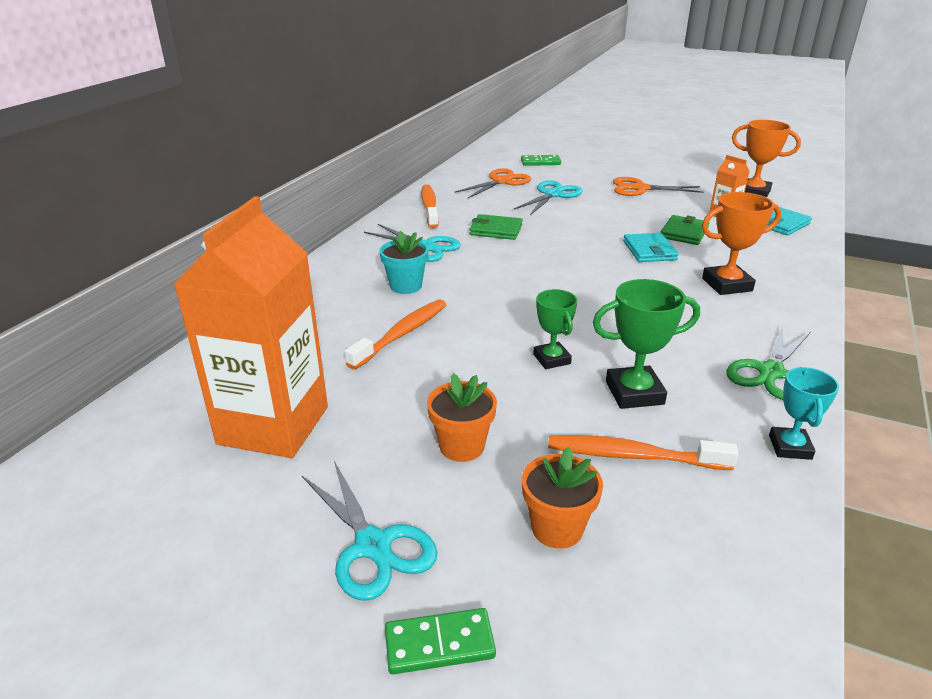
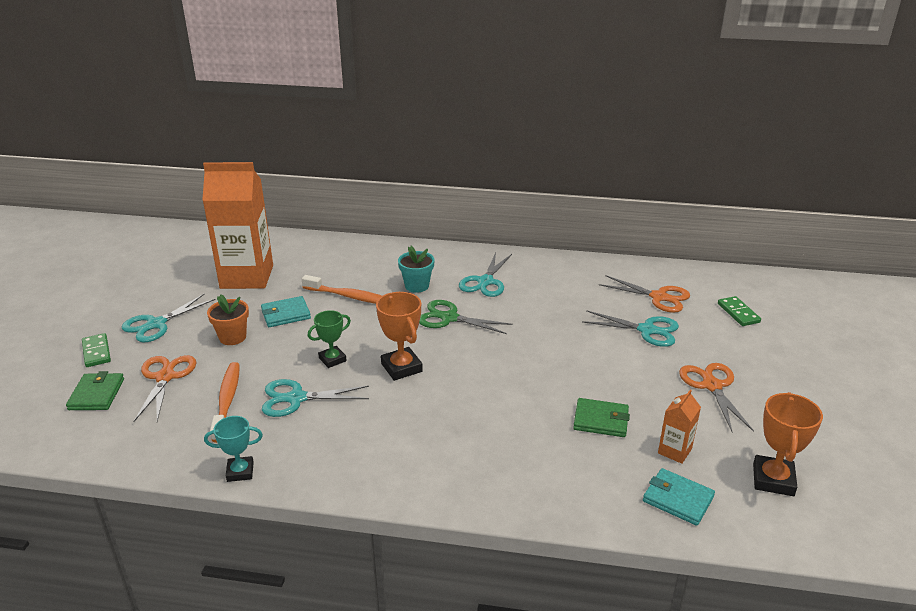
camera: 75 degrees right, 0 degrees up
(429, 207) = (567, 270): orange toothbrush -> none
(496, 230) = (538, 309): green wallet -> green wallet (97, 394)
(557, 528) = (165, 377): orange flower pot -> orange scissors
(634, 393) = (296, 398): green trophy -> turquoise scissors
(649, 250) = (542, 398): turquoise wallet -> turquoise wallet (286, 314)
(727, 285) = (488, 448): orange trophy -> orange trophy (401, 367)
(771, 372) = (337, 468): green scissors -> green scissors (449, 318)

